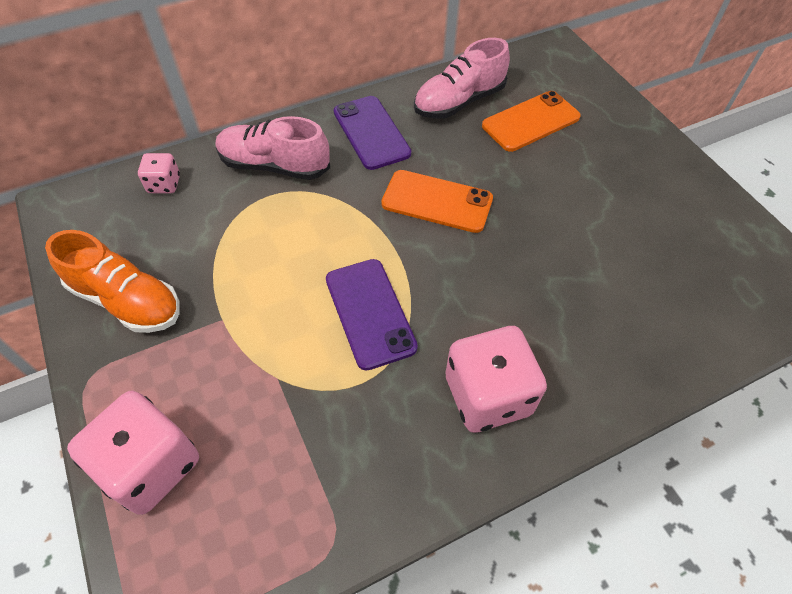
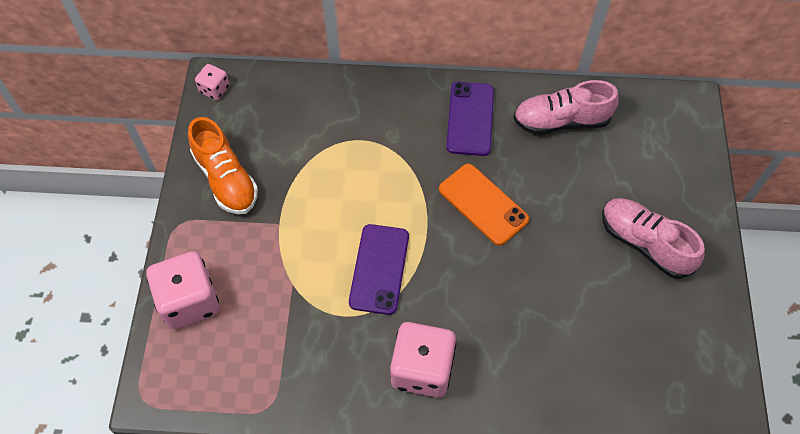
camera: 30 degrees right, 5 degrees up
(164, 184) = (292, 96): pink dice -> pink dice (214, 89)
(274, 166) = (379, 116): pink shoe -> pink shoe (644, 243)
(531, 122) = (609, 167): orange phone -> none

